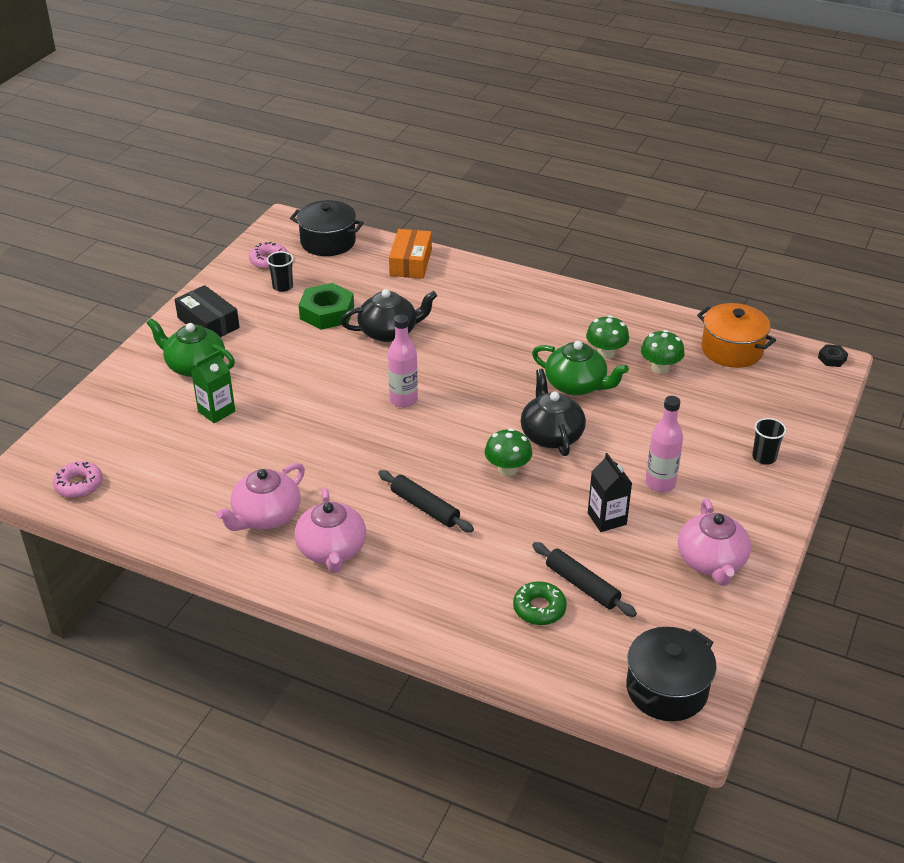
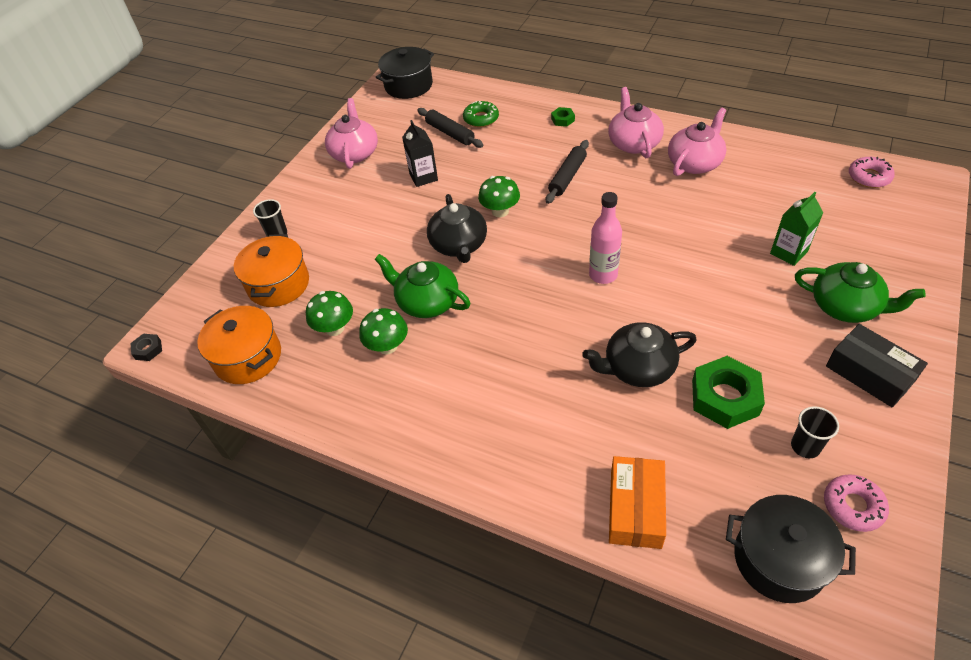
camera: 175 degrees left, 10 degrees up
(420, 597) = (562, 119): none -> green nut
(425, 507) = (567, 177): black rolling pin -> black rolling pin turned 75 degrees clockwise
(660, 484) = (373, 206): pink bottle -> none
(734, 406) = (278, 284): none -> orange pot

